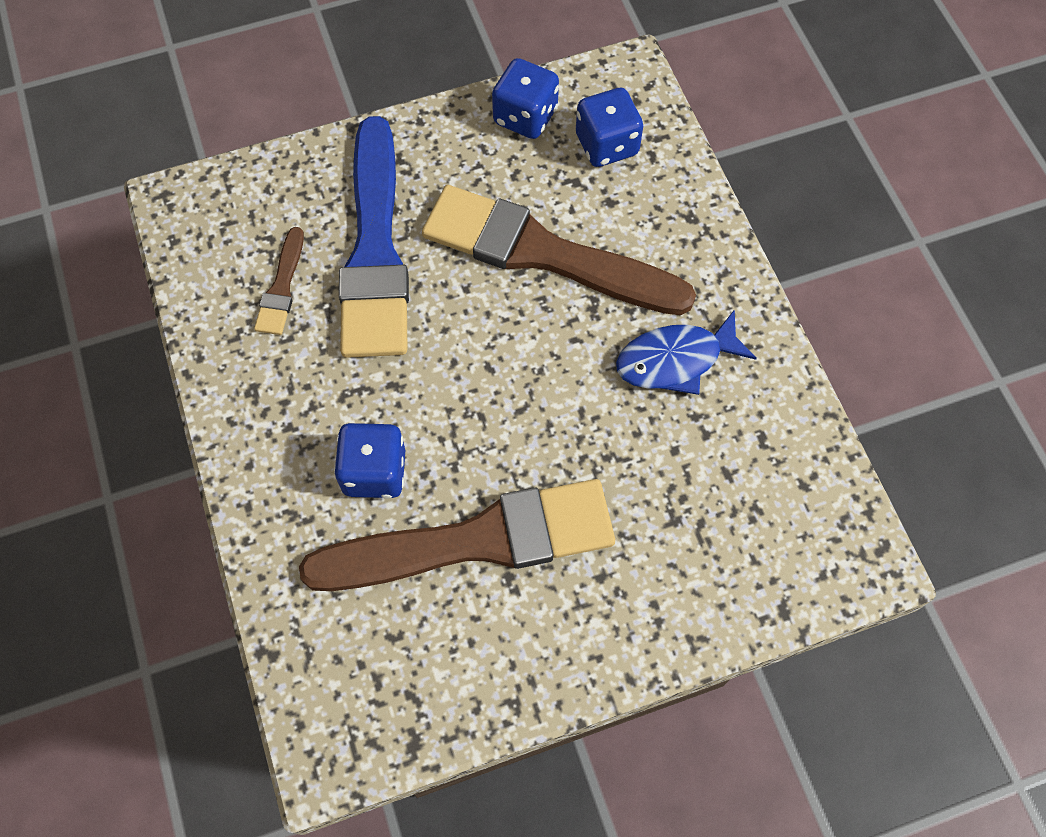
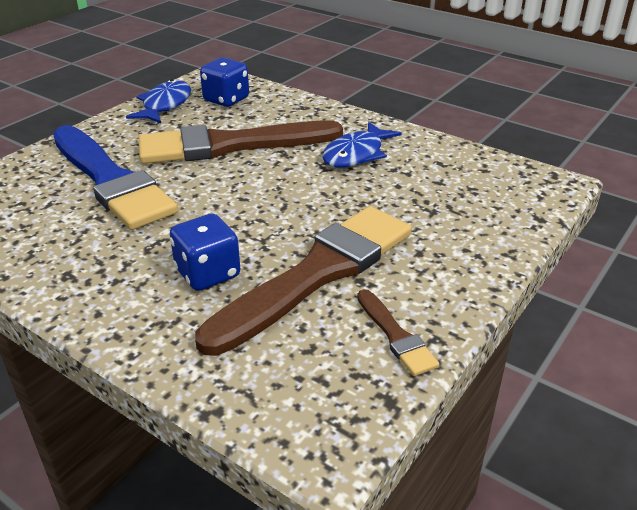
camera: 35 degrees left, 30 degrees down
(281, 287) = (50, 219): brown brush -> brown brush (396, 336)
(525, 117) = (165, 105): blue dice -> blue fish

